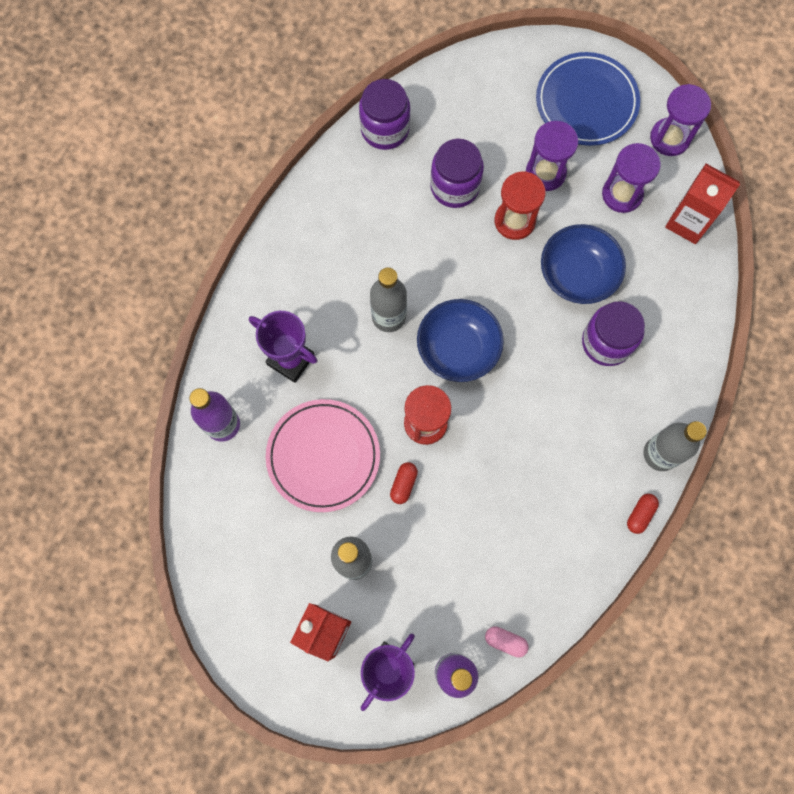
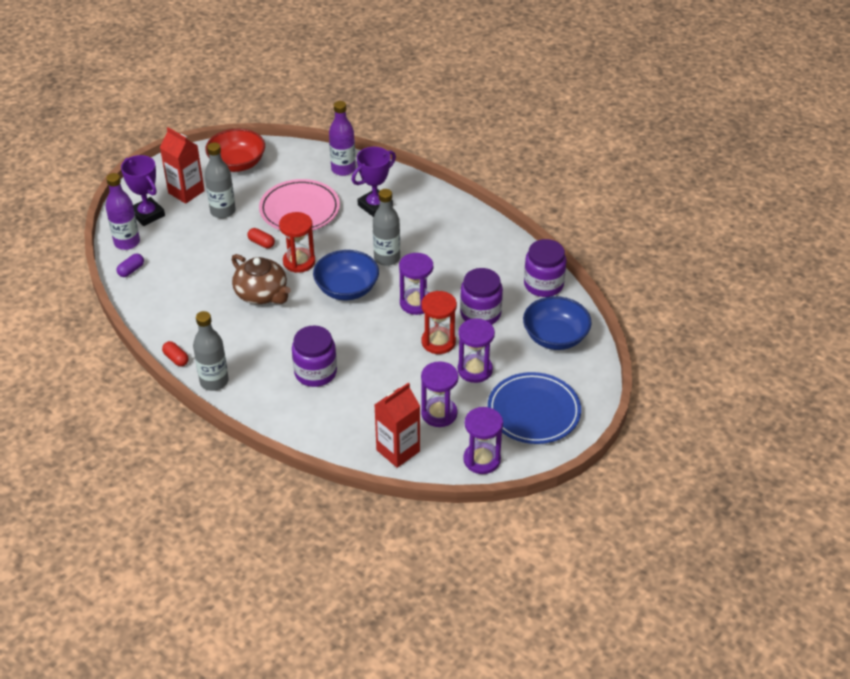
camera: 105 degrees right, 30 degrees down
(244, 580) = (237, 163): none -> red bowl
(458, 261) = (416, 303): none -> purple hourglass
(498, 450) = (262, 294): none -> brown teapot
(505, 641) = (131, 270): pink capsule -> purple capsule
(577, 274) = (378, 368): blue bowl -> blue bowl (555, 337)

